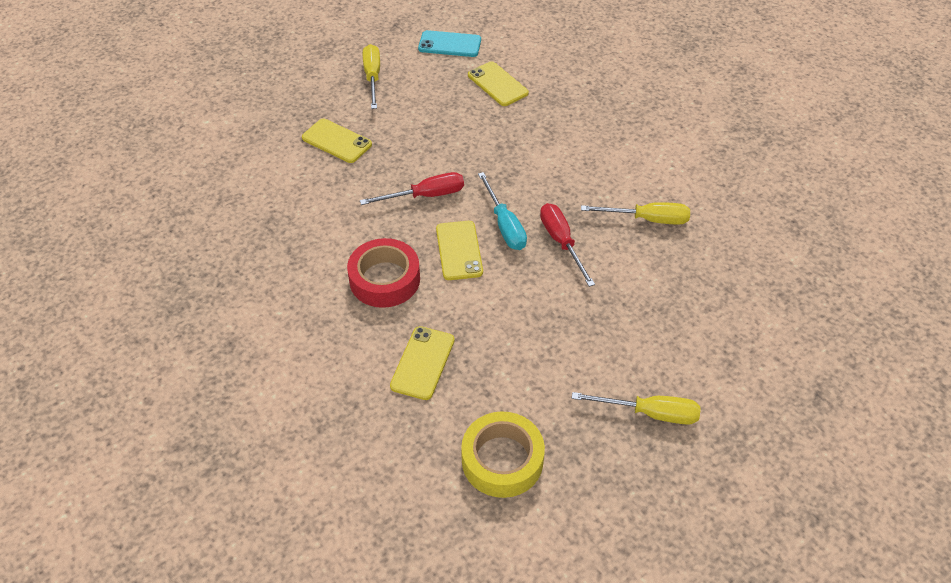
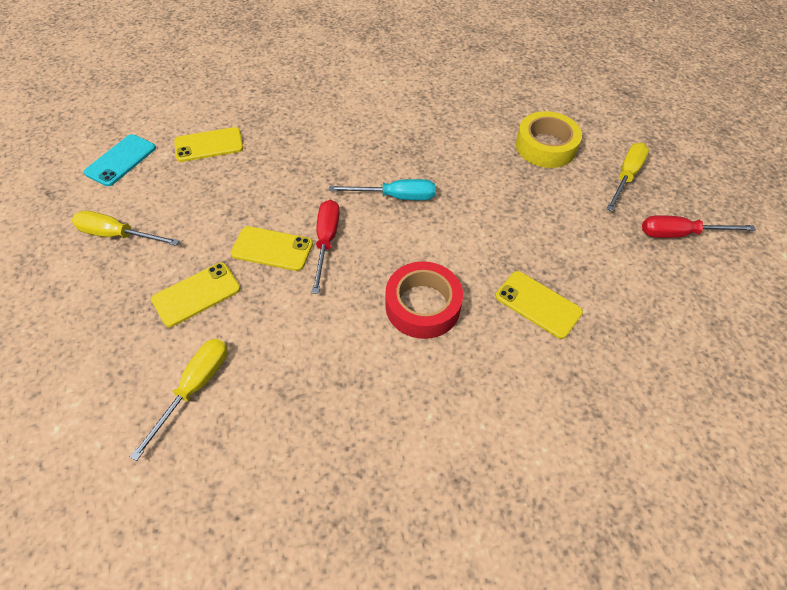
camera: 70 degrees left, 5 degrees up
(459, 250) = (411, 237): yellow phone -> yellow phone (272, 249)
(502, 460) = (656, 279): yellow tape -> yellow tape (545, 146)
(561, 242) = (434, 167): red screwdriver -> red screwdriver (680, 234)
(647, 219) = (433, 112): yellow screwdriver -> yellow screwdriver (195, 388)

